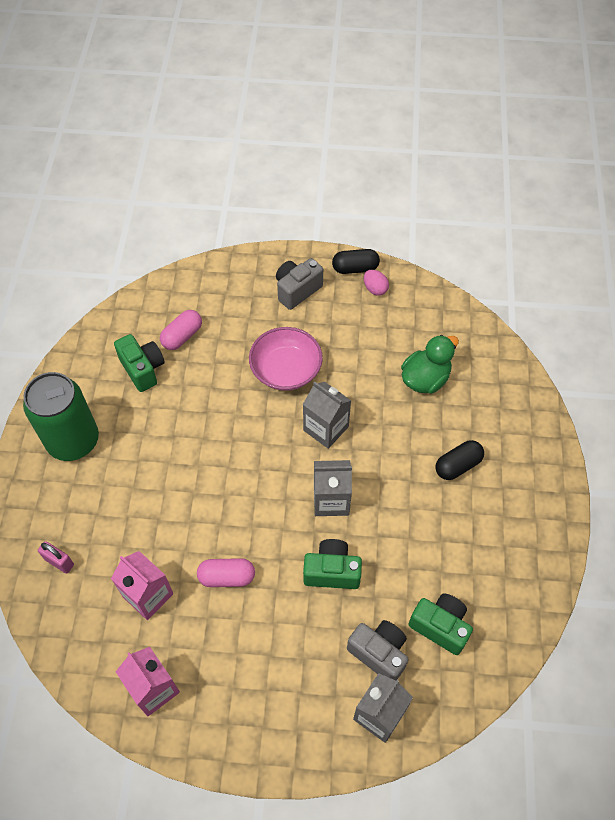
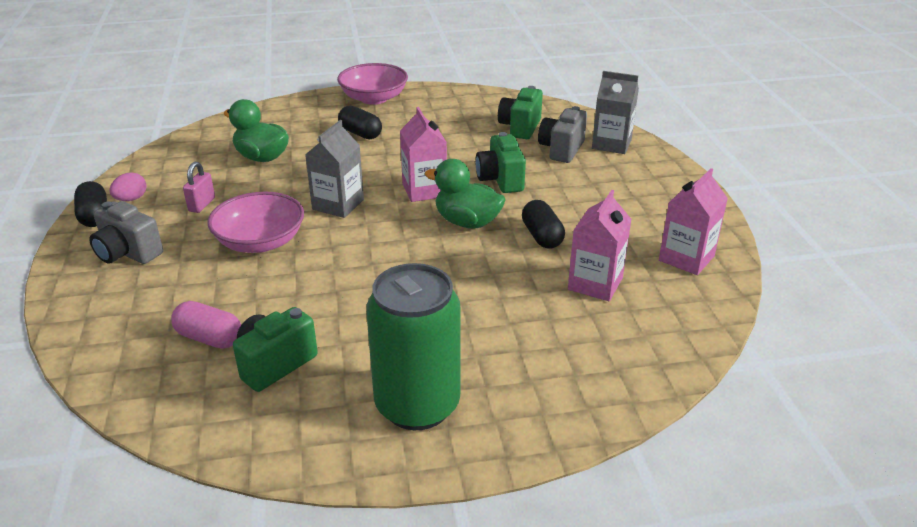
camera: 105 degrees left, 25 degrees down
(59, 562) = (601, 366): pink padlock -> pink padlock (202, 204)
(227, 577) = (542, 236): pink capsule -> black capsule
(267, 522) = (467, 222): none -> green duck
(331, 500) = (424, 190): grey carton -> pink carton
(542, 491) = (374, 98): none -> pink bowl

